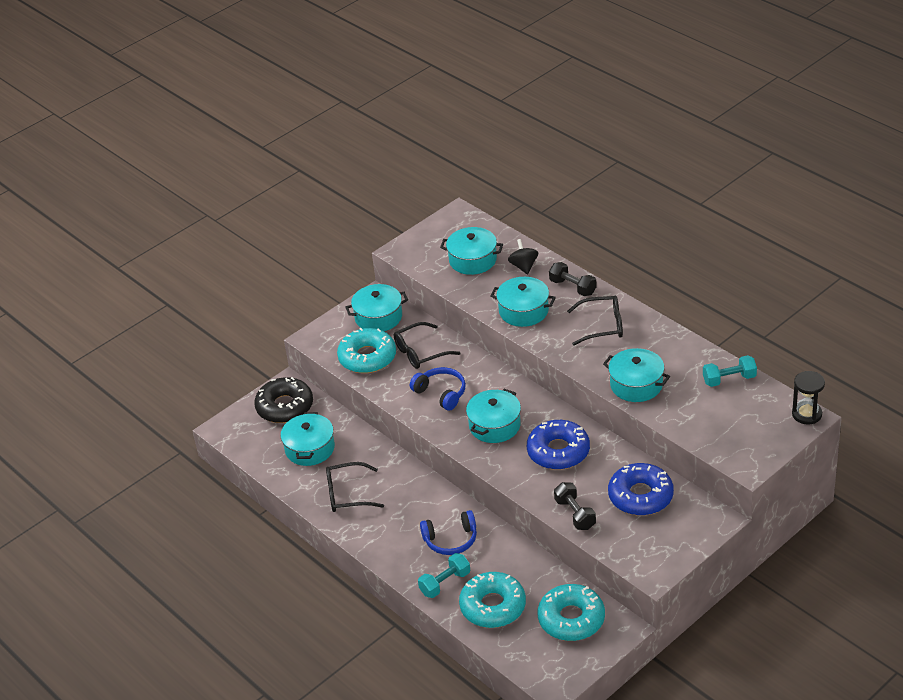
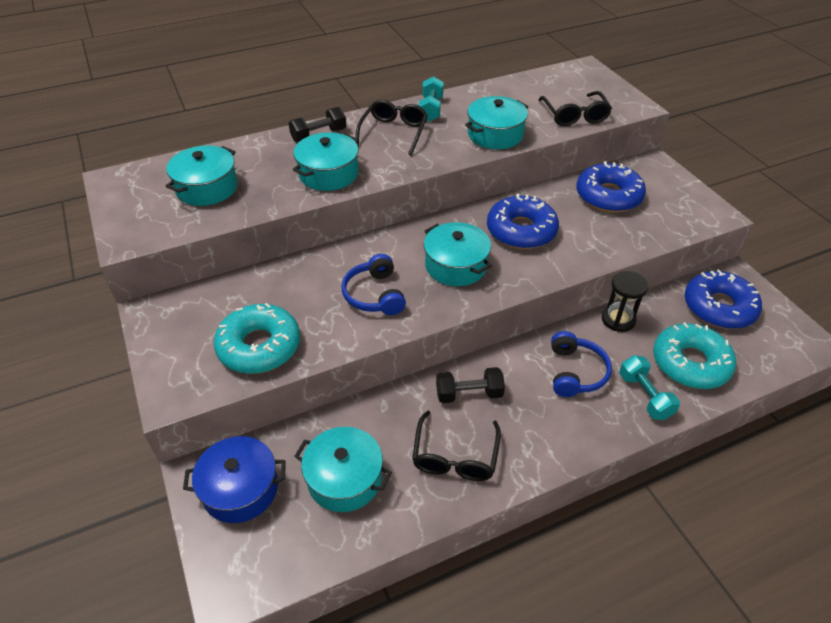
camera: 75 degrees left, 5 degrees up
(285, 407) = (240, 489): black donut -> blue pot
(378, 317) = (191, 317): turquoise pot -> none
(420, 352) = (289, 294): black glasses -> black glasses (574, 115)
(441, 393) = (374, 295): blue headphones -> blue headphones turned 75 degrees counterclockwise
(523, 266) = (255, 157): black spinning top -> none
(571, 619) = (719, 307): turquoise donut -> blue donut
(575, 514) = (619, 242): black dumbbell -> black dumbbell (469, 394)
(729, 379) = (517, 88): turquoise dumbbell -> turquoise dumbbell (431, 109)
(806, 414) = (582, 67): black hourglass -> black hourglass (618, 319)

